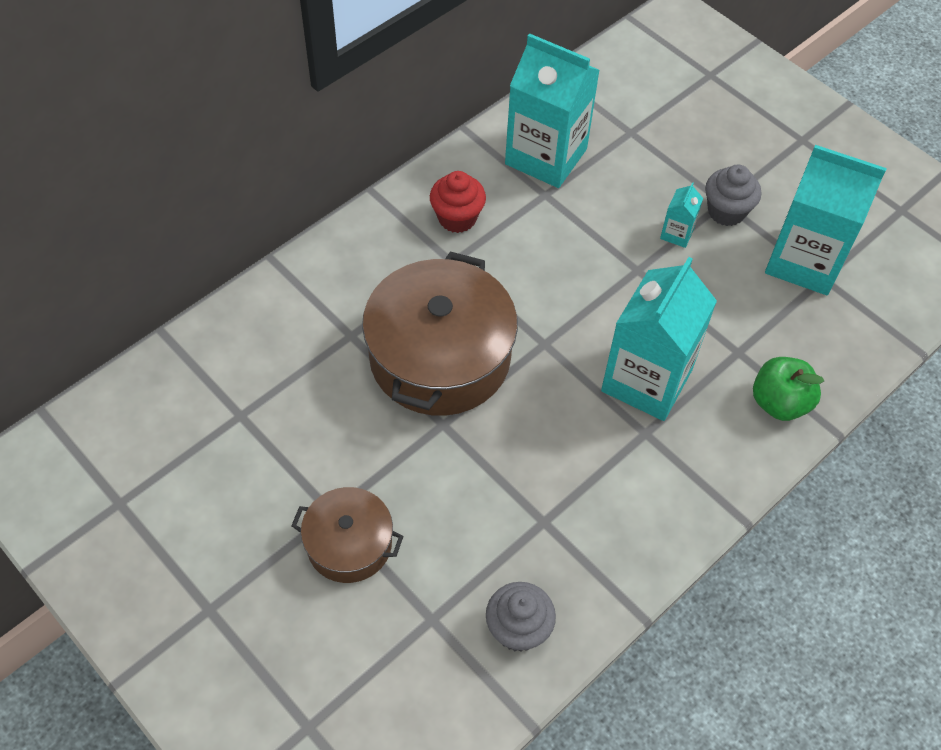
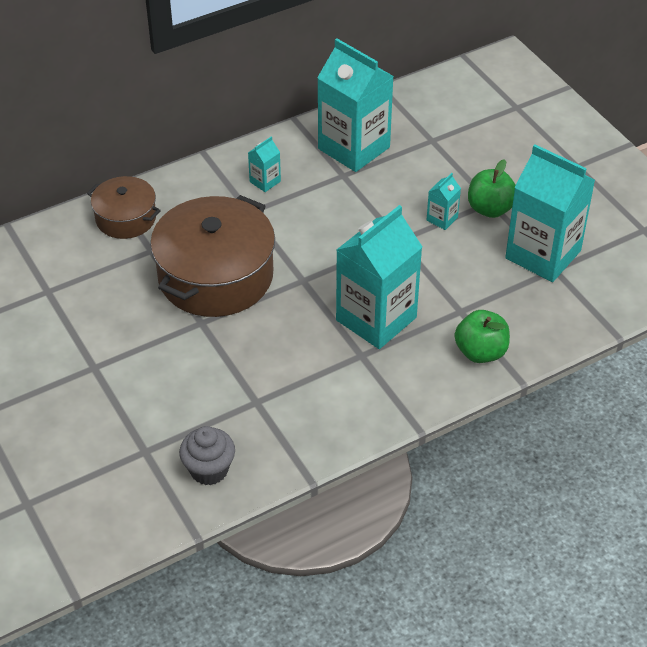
camera: 15 degrees right, 10 degrees down
(349, 544) = (100, 390): brown pot -> brown pot (126, 218)
(457, 218) = (265, 181): red cupcake -> turquoise carton
(726, 211) = (490, 209): grey cupcake -> green apple

